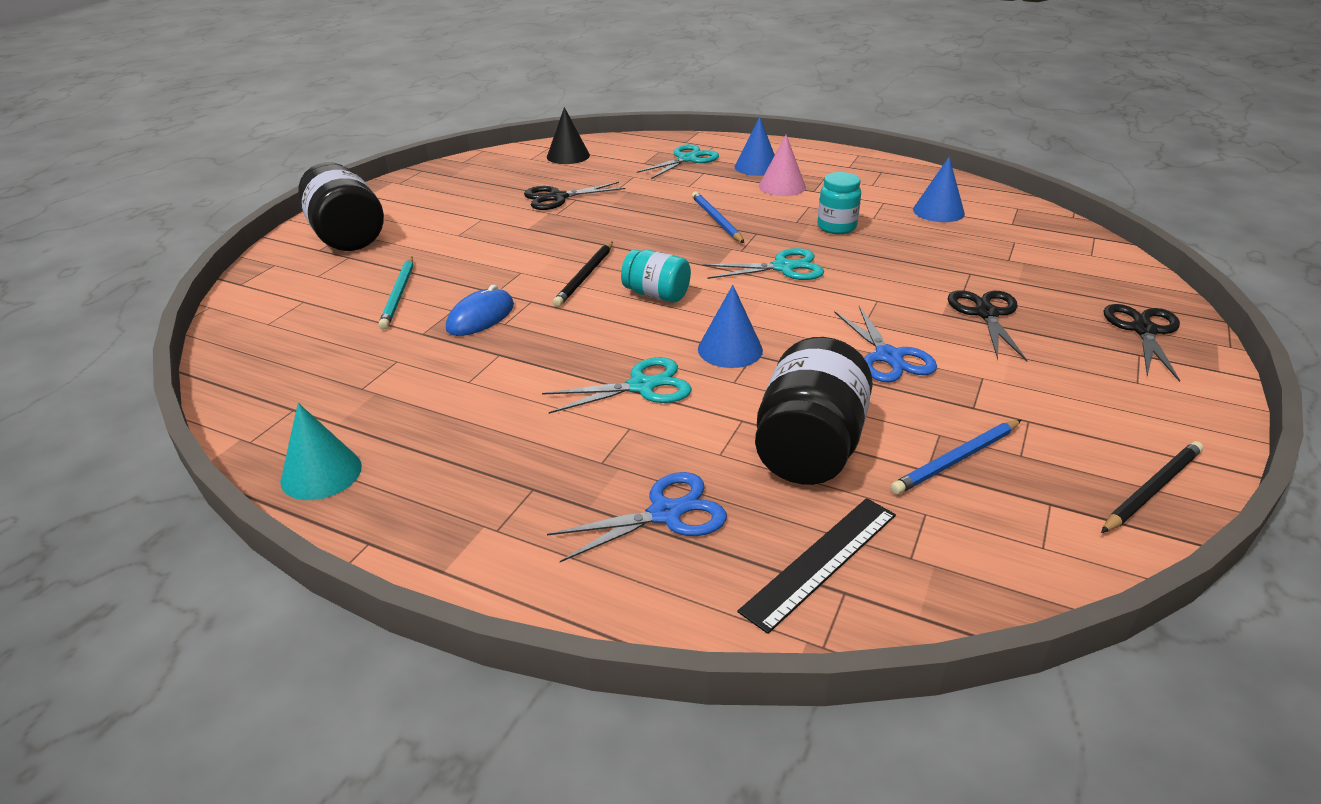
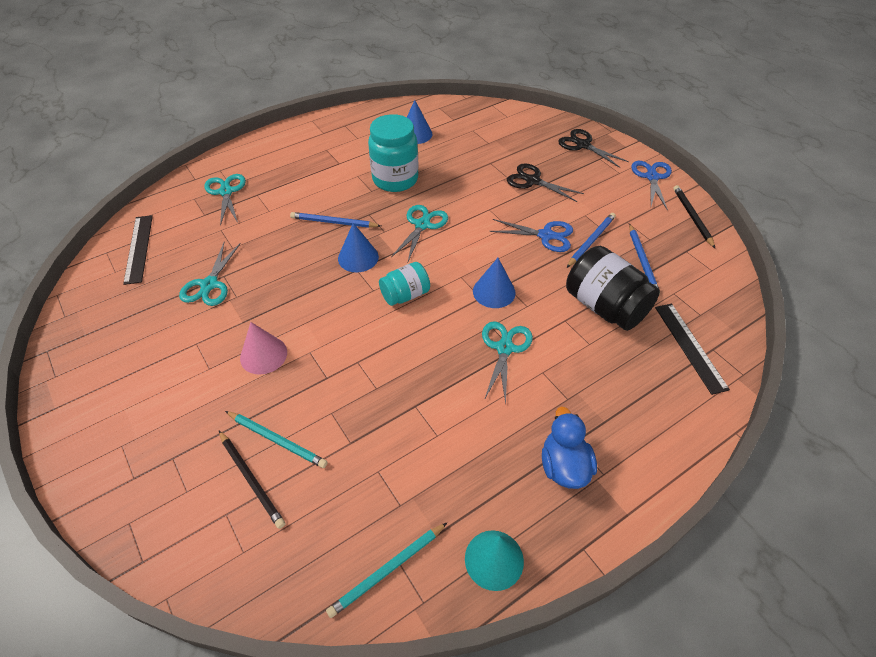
camera: 60 degrees left, 15 degrees up
(279, 406) = (388, 570): none -> turquoise pencil
(347, 236) = (129, 448): black jar -> none
(481, 317) = (356, 399): blue mouse -> none
(487, 490) = (564, 466): none -> blue duck
(557, 197) = (209, 285): black scissors -> turquoise scissors
(568, 156) = (139, 248): black cone -> black ruler
(585, 276) = (349, 319): black pencil -> black pencil (251, 479)
(666, 513) = (627, 389): blue scissors -> blue scissors (652, 177)
(756, 167) = (278, 168): blue cone -> blue cone (358, 257)
(782, 186) = (319, 172): pink cone -> pink cone (263, 355)
(836, 227) = (395, 179): turquoise jar -> turquoise jar, size x1.69
(932, 398) = (591, 241): none -> blue pencil

